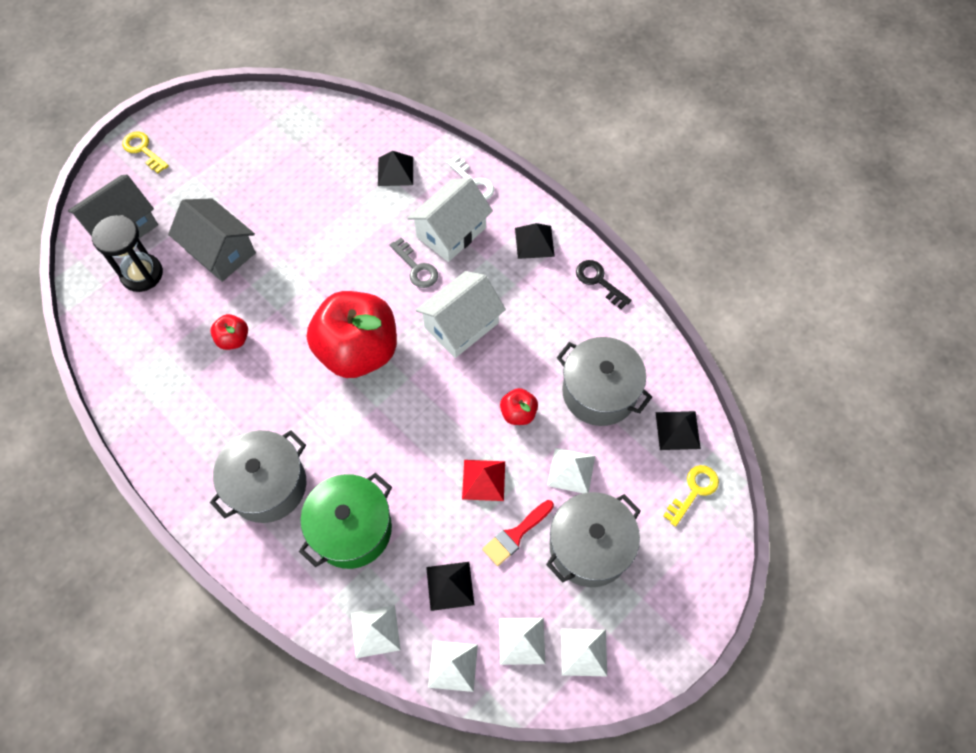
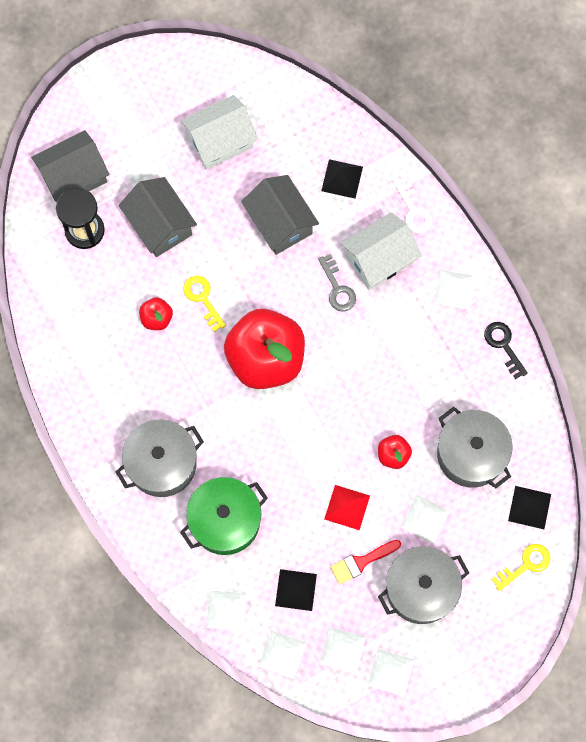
camera: 15 degrees right, 10 degrees up
(143, 150) = (104, 94): yellow key -> yellow key (202, 299)
(343, 222) = (280, 222): none -> grey house
(461, 325) = (364, 357): white house -> white house (220, 141)
(534, 242) = (455, 289): black pyramid -> white pyramid

